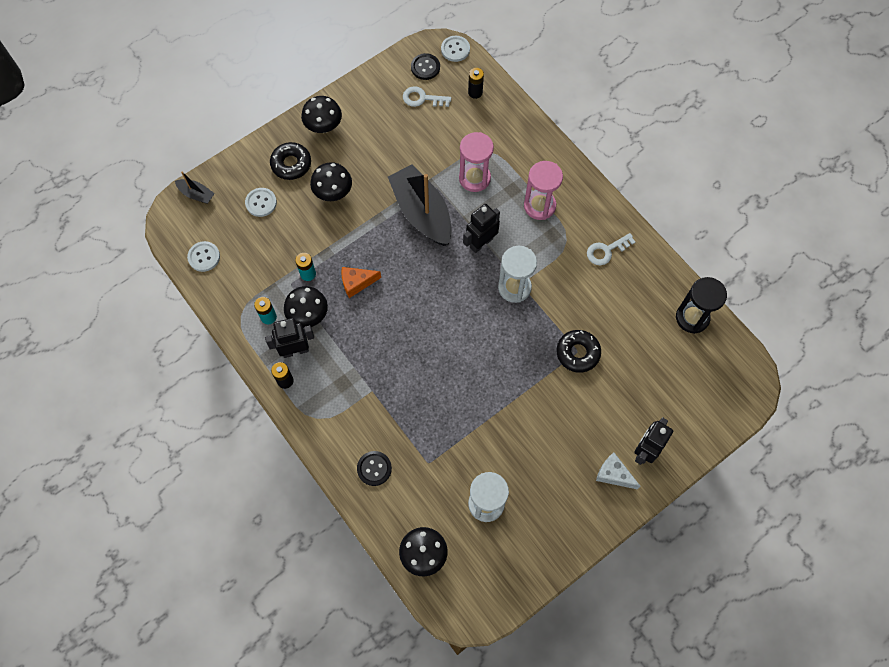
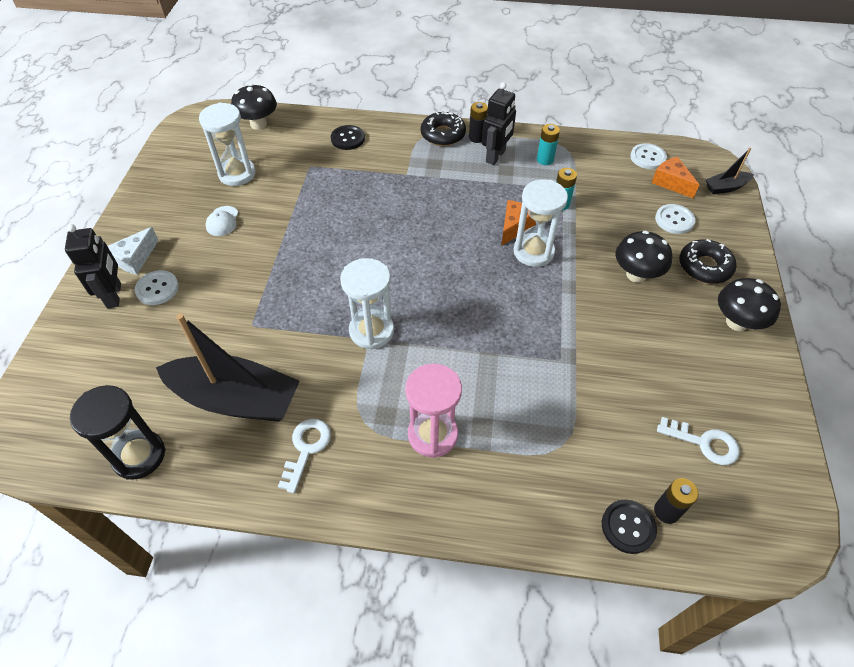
camera: 135 degrees right, 15 degrees down
(221, 227) = (671, 183): none -> orange cheese
(308, 315) = (519, 181): black mushroom -> none
(368, 256) = (533, 252): none -> white hourglass
(422, 98) = (705, 443): white key -> white key turned 60 degrees clockwise
(422, 212) = (539, 324): black boat -> black boat (236, 399)
(425, 67) = (758, 487): black button -> black button (628, 527)
(455, 49) = (768, 552): white button -> white button (157, 289)
(474, 178) = (534, 403): pink hourglass -> none
(481, 243) = (450, 344): black robot -> none
(532, 459) = (222, 221): none -> white cap
(577, 353) = (250, 323): black donut -> black donut (443, 134)
(613, 474) = (135, 259): white cheese -> white cheese turned 135 degrees clockwise

